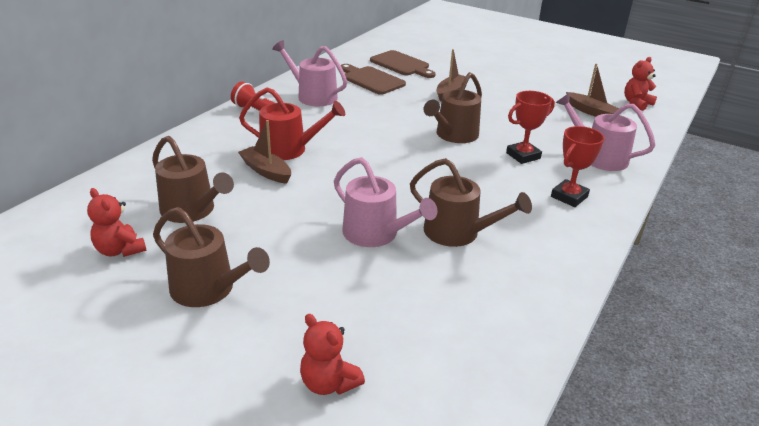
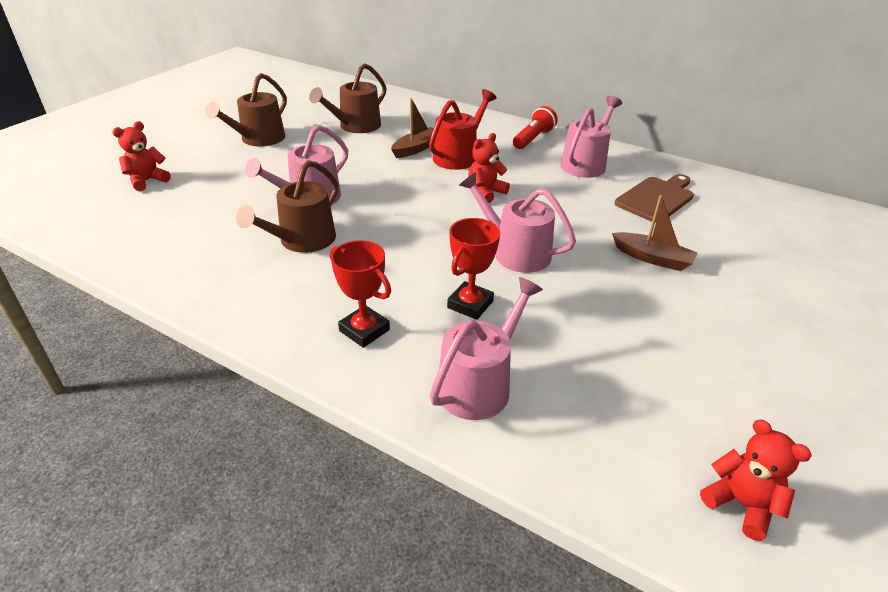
camera: 90 degrees right, 5 degrees up
(120, 250) = (311, 110): red teddy bear -> red teddy bear (485, 192)
(289, 149) = (458, 156): red watering can -> red watering can turned 150 degrees counterclockwise
(401, 64) = (729, 222): brown cutting board -> none
(454, 135) = (515, 252): brown watering can -> pink watering can
(523, 156) = (470, 304): red trophy -> red trophy turned 60 degrees clockwise
(590, 111) = (658, 411): brown boat -> none

